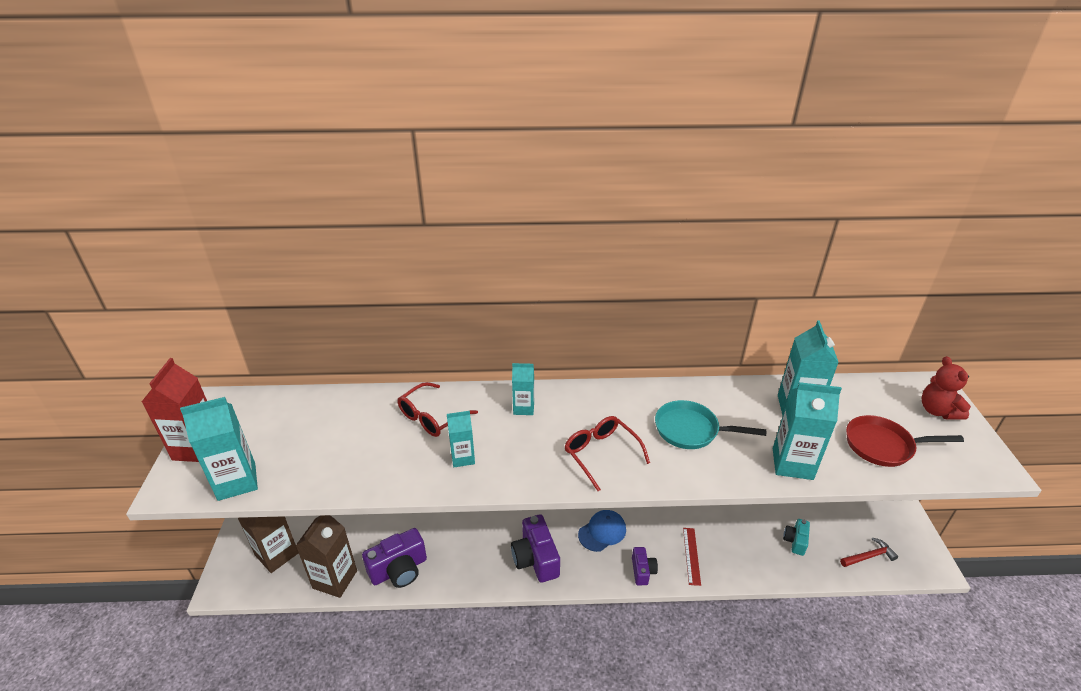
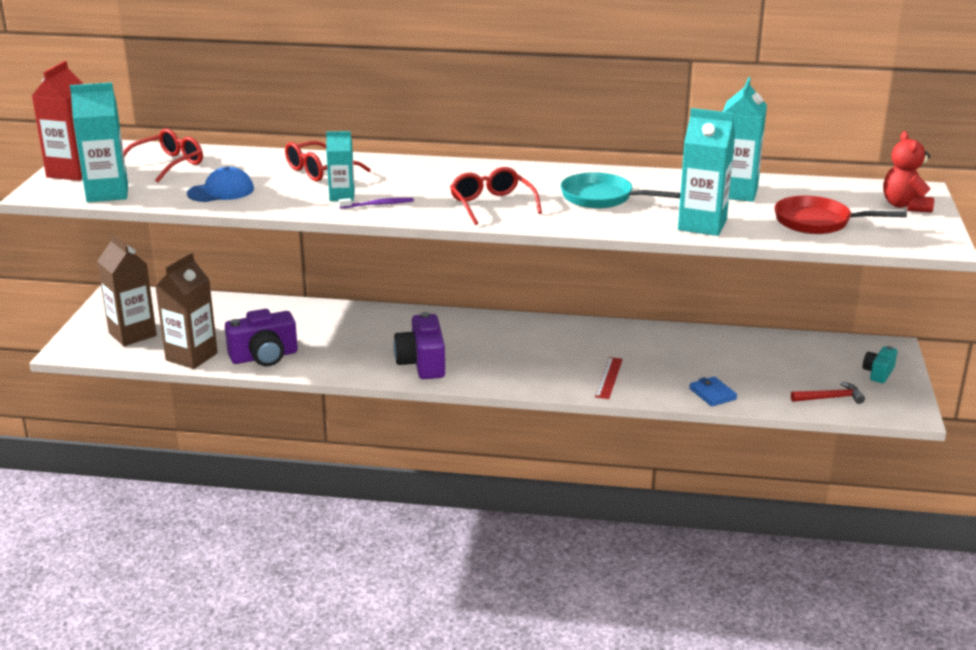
camera: 10 degrees right, 10 degrees down
(289, 423) = (168, 164): none -> red glasses
(500, 467) = (378, 204): none -> purple toothbrush
(523, 408) = (422, 172): turquoise carton -> none
(602, 532) = (509, 352): blue cap -> blue cap (221, 191)
(642, 571) = (544, 383): purple camera -> none
(779, 565) = (712, 394): none -> blue wallet
(795, 541) = (743, 379): turquoise camera -> turquoise camera (878, 373)

